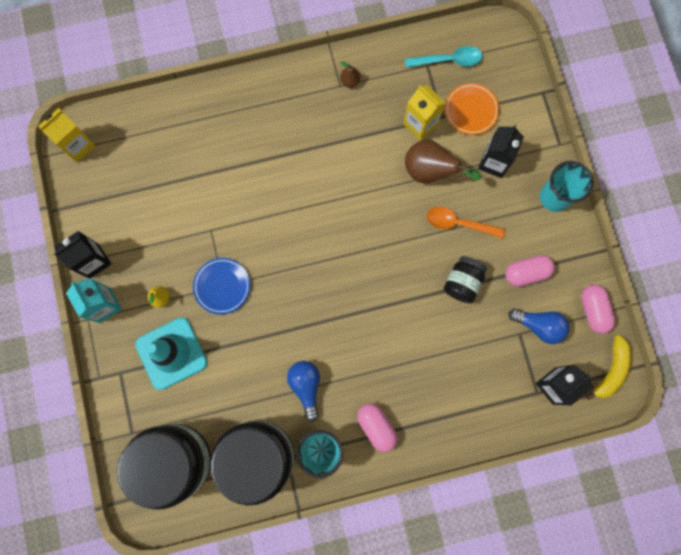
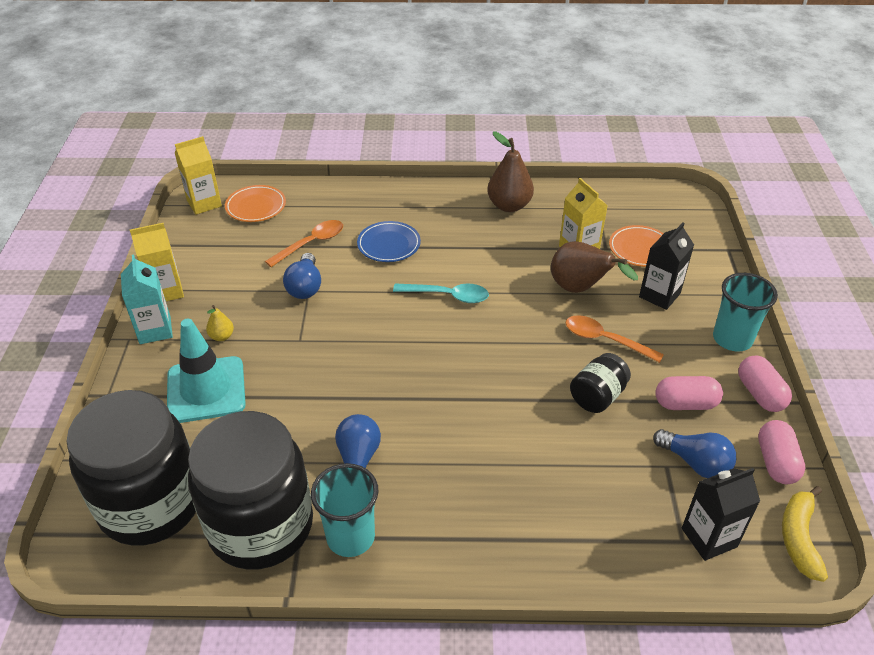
camera: 15 degrees right, 35 degrees down
(94, 261) = (166, 291): black carton -> yellow carton
(126, 138) = (256, 206): none -> orange plate
(193, 174) = (311, 243): none -> orange spoon
(206, 226) = (305, 287): none -> blue light bulb
(222, 286) = (297, 340): blue plate -> blue plate (389, 245)
(350, 81) = (509, 206): brown pear -> brown pear, size x2.03
(376, 427) = (437, 528): pink capsule -> pink capsule (760, 394)
(448, 60) = (622, 208): turquoise spoon -> turquoise spoon (447, 296)
(611, 370) = (799, 538): yellow banana -> yellow banana turned 150 degrees clockwise

